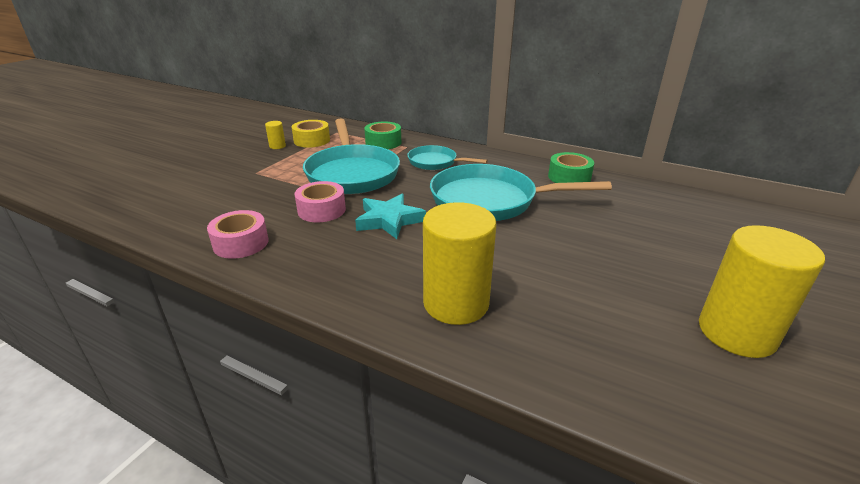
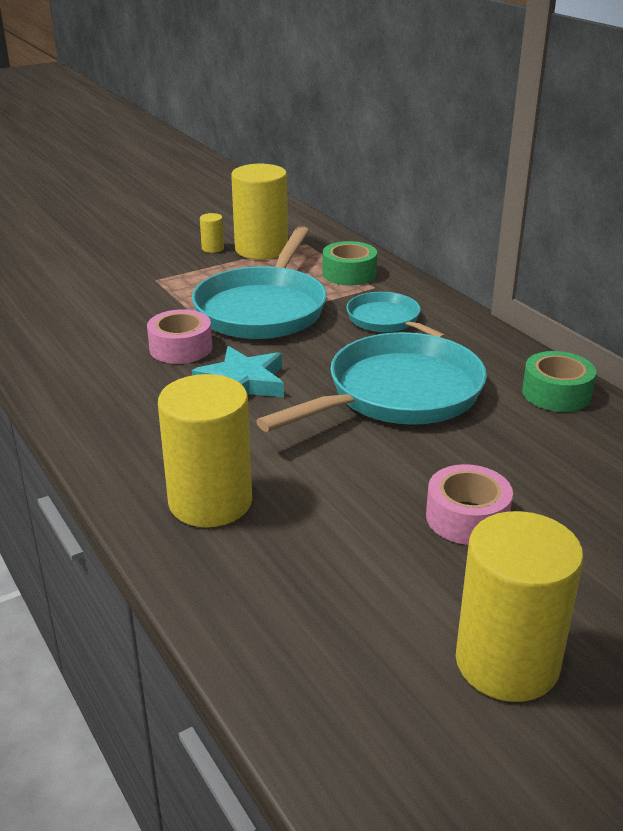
camera: 30 degrees right, 0 degrees up
(241, 243) = (64, 362): pink tape -> pink tape (467, 517)
(312, 140) = (261, 249): yellow tape -> yellow cylinder
(490, 201) = (397, 394): turquoise pan -> turquoise pan turned 105 degrees clockwise

